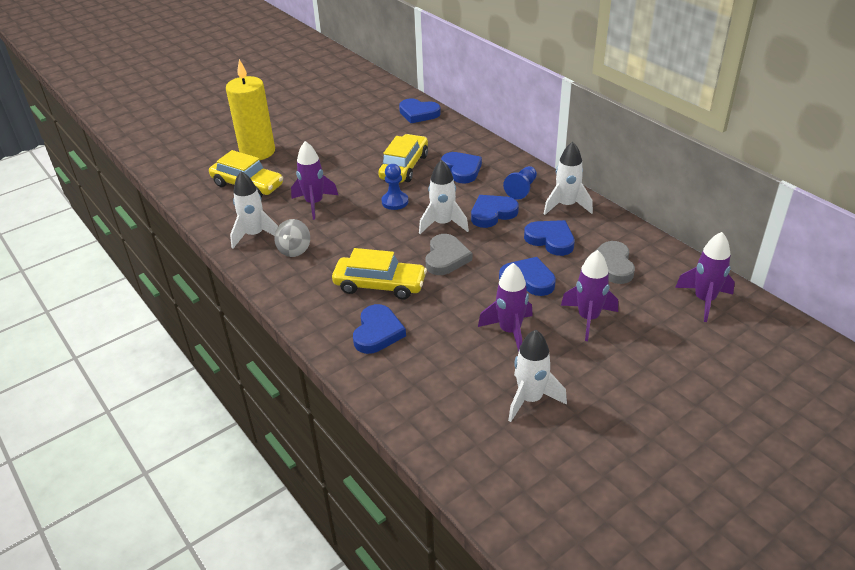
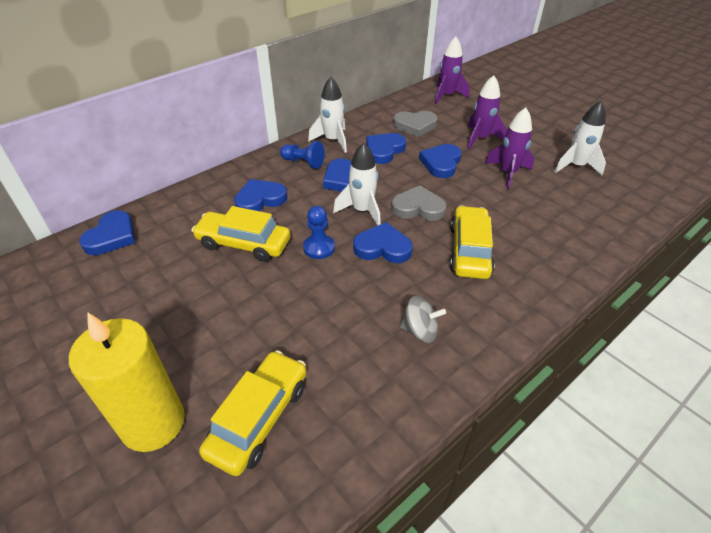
camera: 95 degrees left, 5 degrees up
(254, 235) = (392, 382): white rocket -> none
(314, 204) = (318, 323): purple rocket -> none
(377, 332) = (538, 247): blue heart -> blue heart (382, 247)

